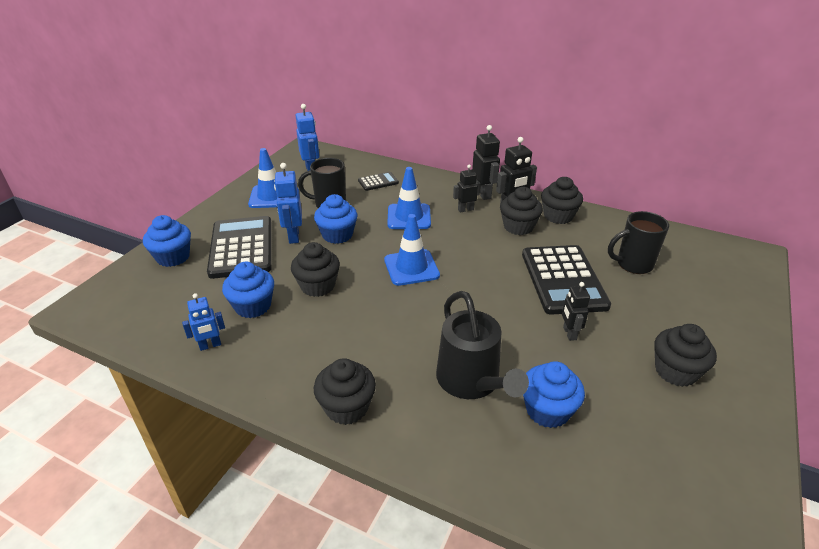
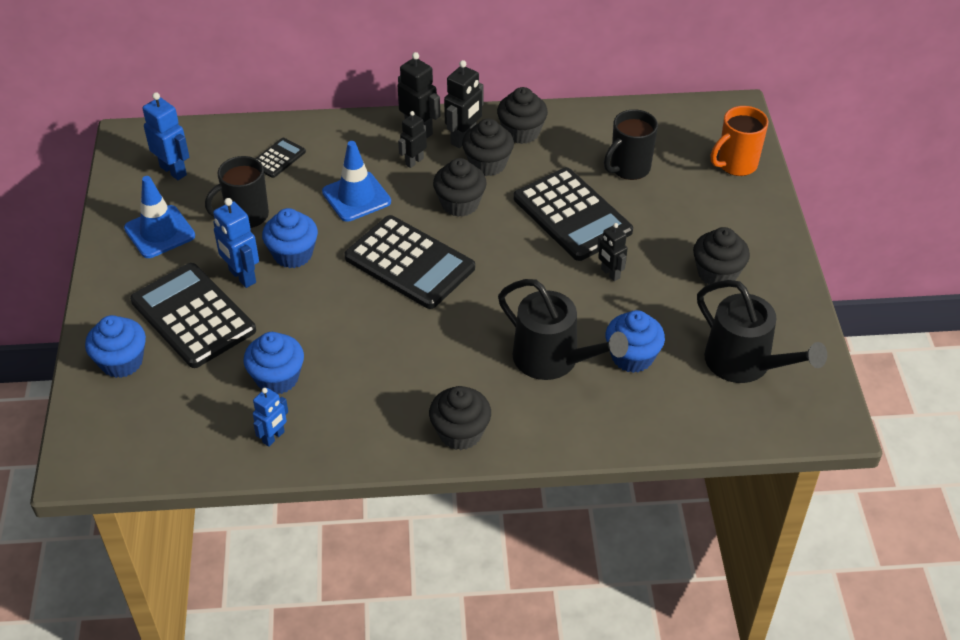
camera: 30 degrees left, 10 degrees up
(318, 286) = (326, 326): black cupcake -> black cupcake (460, 204)
(411, 268) = (409, 263): blue traffic cone -> black calculator
(665, 468) = (744, 363): none -> black watering can
(737, 292) = (736, 165): none -> orange mug

